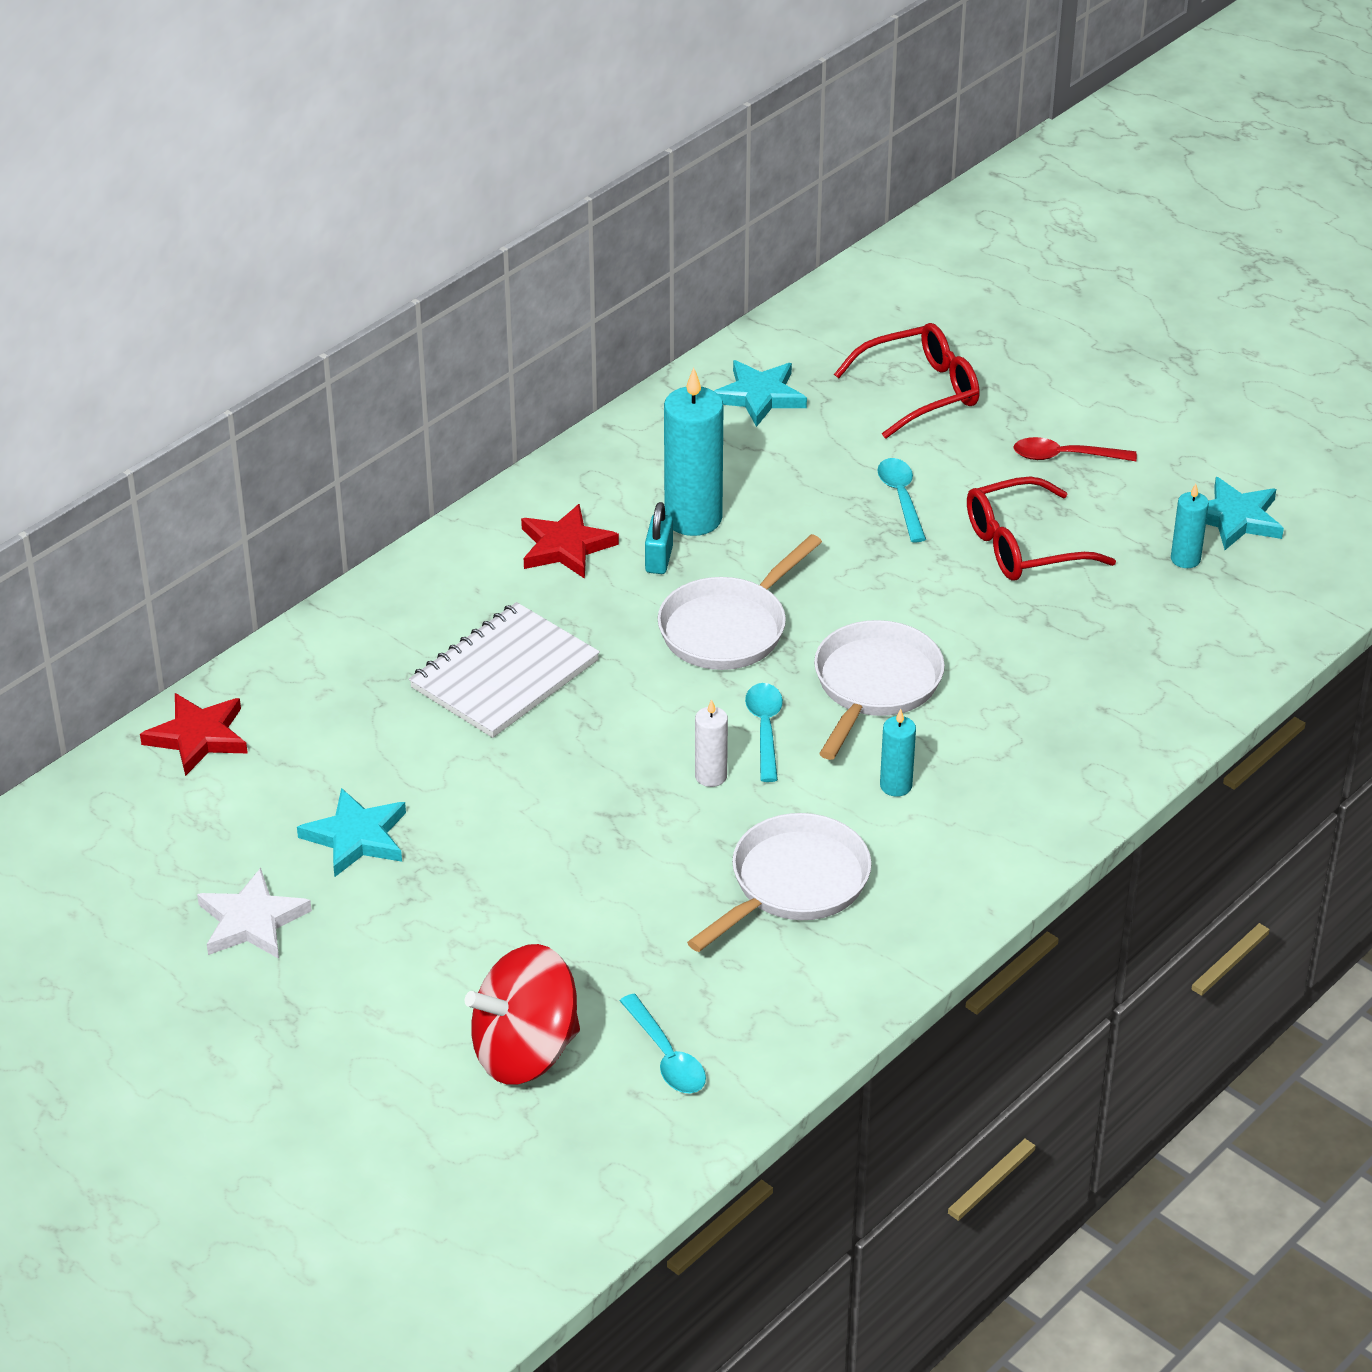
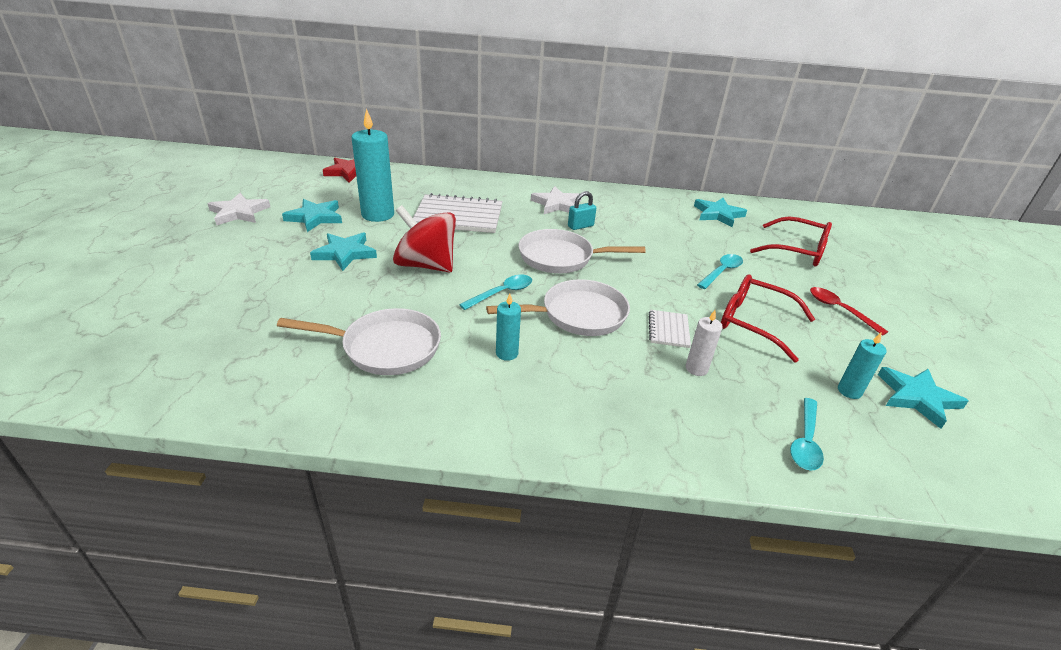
camera: 50 degrees right, 5 degrees down
(513, 842) = (345, 253): none -> turquoise star
(525, 1051) = (177, 308): red spinning top -> red spinning top (426, 265)
(565, 546) = (557, 204): red star -> white star
(666, 1056) = (194, 356): turquoise spoon -> turquoise spoon (805, 441)
(693, 518) = (619, 225): turquoise candle -> turquoise candle (378, 214)
(711, 776) = (448, 289): white candle -> white candle (696, 369)
(972, 626) = (668, 330): none -> white notebook

